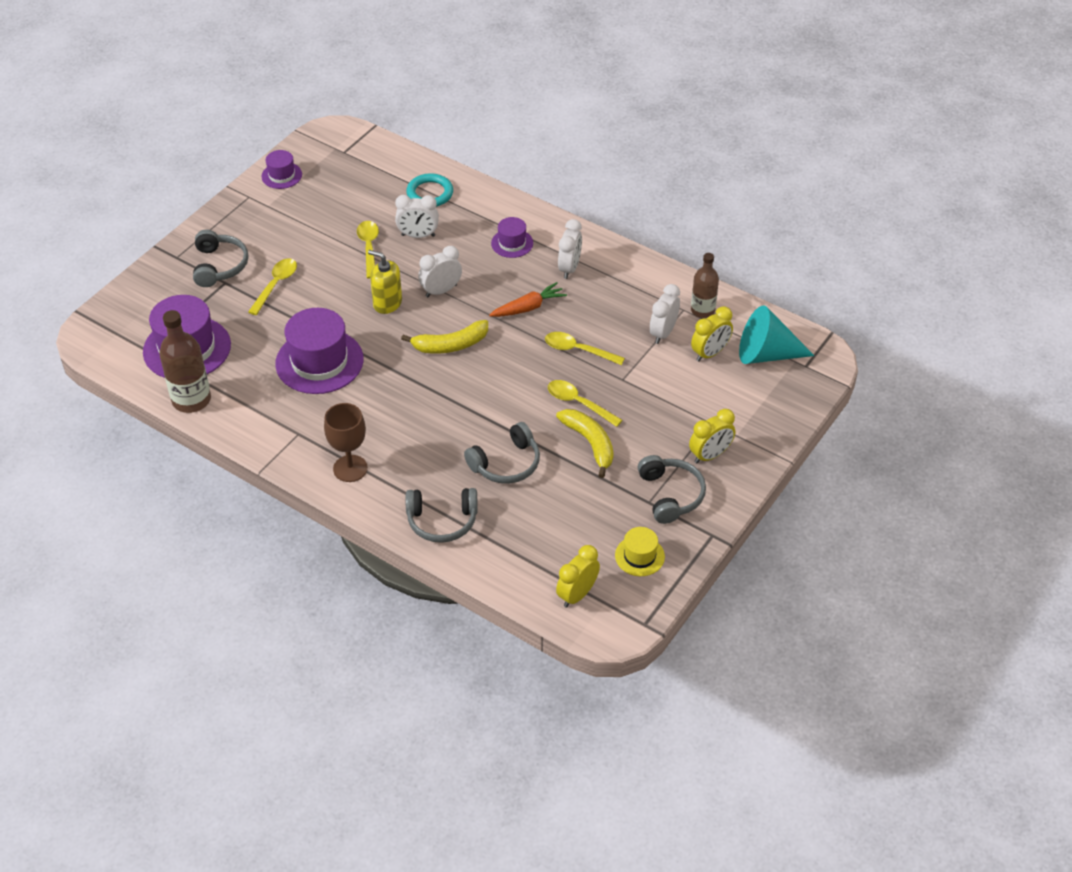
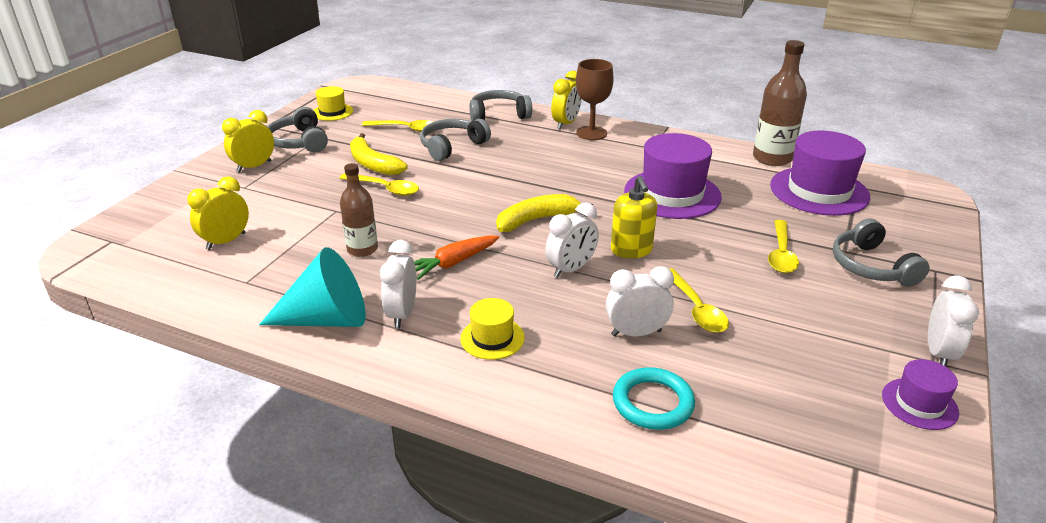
camera: 170 degrees right, 15 degrees down
(387, 303) = (631, 250): yellow soap dispenser -> yellow soap dispenser turned 60 degrees clockwise
(512, 243) = (492, 338): purple hat -> yellow hat
(577, 594) = (383, 94): yellow clock -> yellow clock (566, 124)
(578, 350) = (386, 229): yellow spoon -> yellow spoon (406, 129)
(663, 333) = (280, 255): white clock -> white clock (938, 353)
(702, 310) = (220, 283): brown bottle -> brown bottle (362, 249)
(766, 354) = (154, 247): turquoise cone -> turquoise cone (326, 319)

